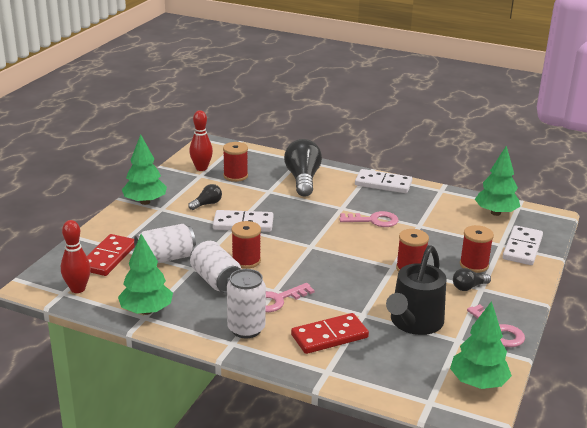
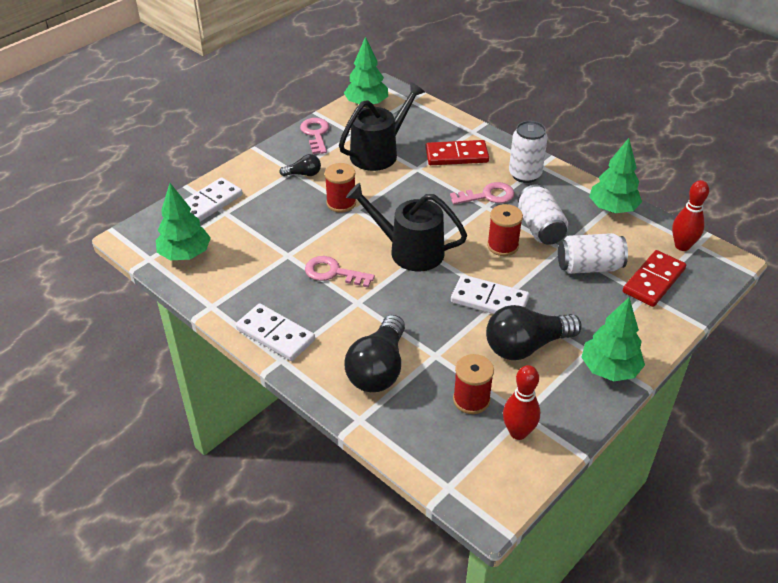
camera: 160 degrees left, 15 degrees up
(207, 204) = (526, 346): black light bulb -> black light bulb, size x2.02
(324, 244) = (409, 251): none -> black watering can
(474, 265) = (276, 195): red spool -> none

